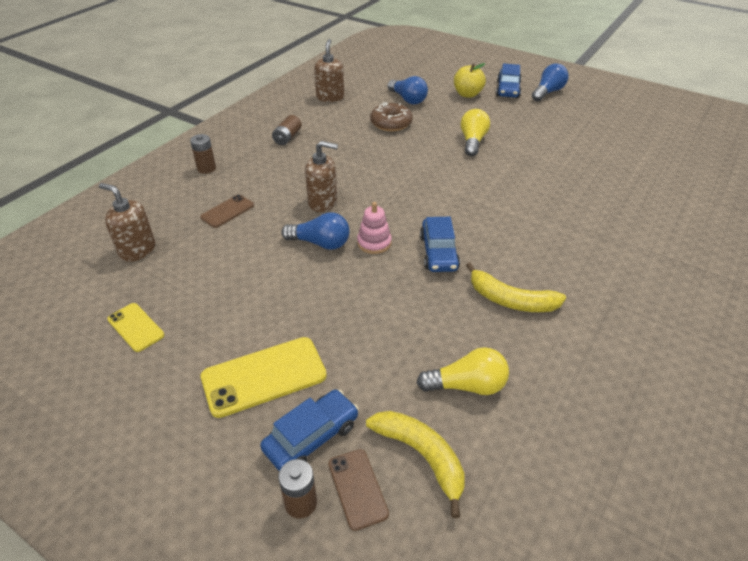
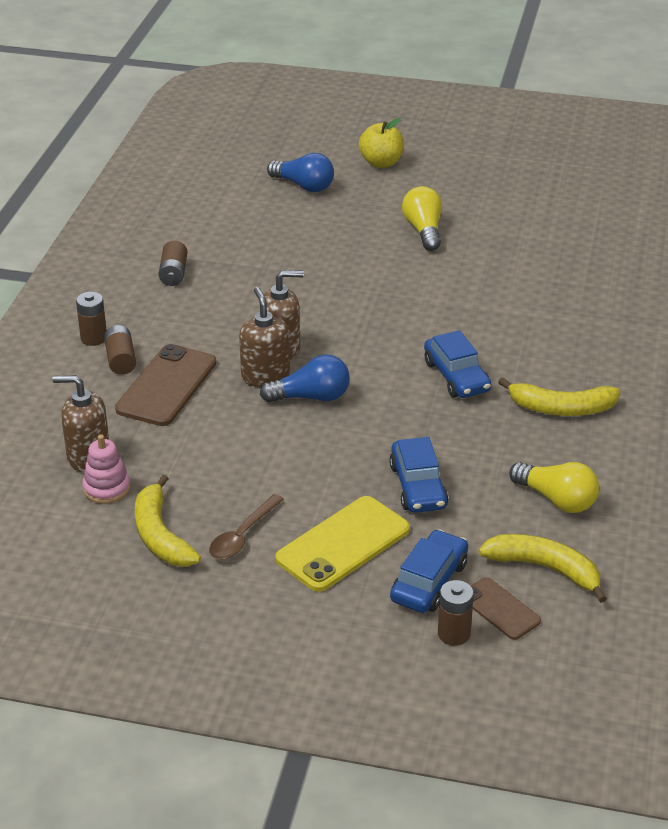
camera: 20 degrees left, 5 degrees down
(136, 327) = (160, 535): yellow phone -> yellow banana
(193, 345) = (242, 536): none -> brown spoon
(212, 186) = (120, 360): none -> brown battery
(227, 211) = (167, 386): brown phone -> brown phone, size x1.73
(330, 97) = (192, 203): brown soap dispenser -> brown soap dispenser (265, 376)
(374, 243) = (375, 382): pink stacking toy -> pink stacking toy (107, 488)
(391, 123) = (302, 225): brown donut -> none
(467, 385) = (557, 499): yellow light bulb -> yellow light bulb turned 60 degrees clockwise
(508, 89) = (431, 145): blue car -> blue car (418, 486)
(548, 92) = (486, 140): blue light bulb -> none

